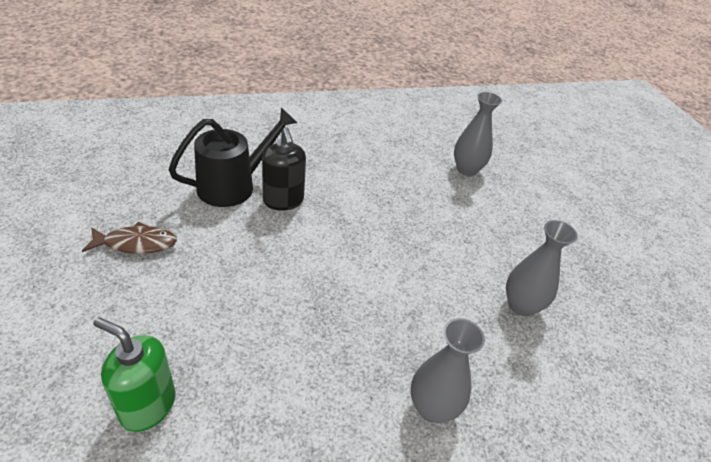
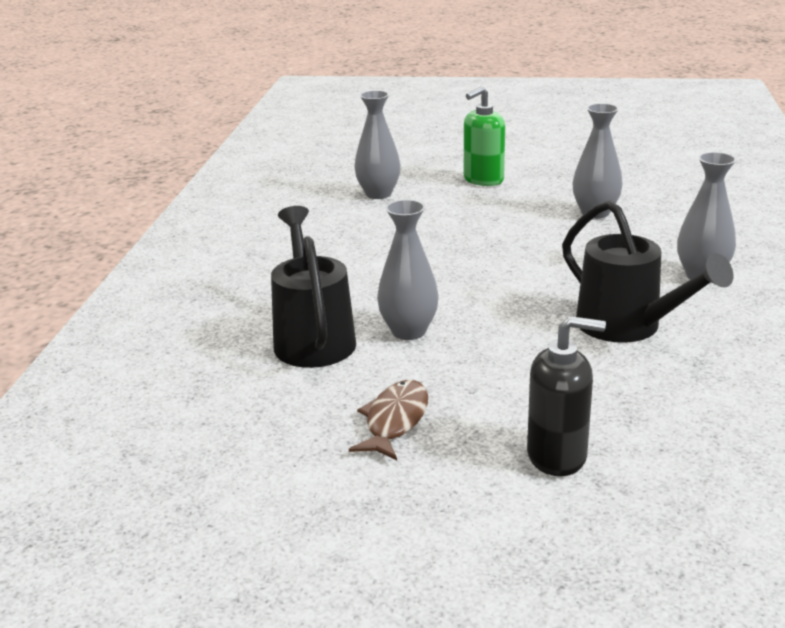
camera: 60 degrees left, 15 degrees down
(147, 406) = (669, 425): green soap dispenser -> green soap dispenser (483, 180)
(256, 227) = (408, 331): none -> grey vase
(283, 201) = (367, 308): black soap dispenser -> black soap dispenser (557, 456)
(305, 358) = (629, 327): none -> black watering can

